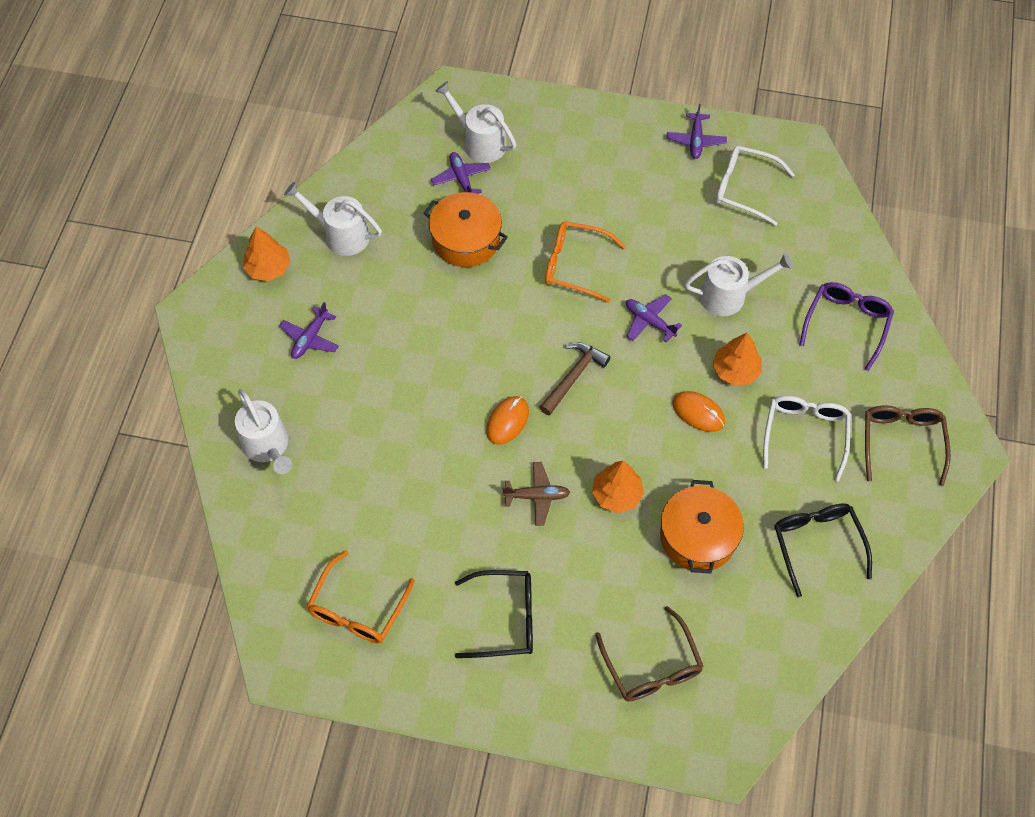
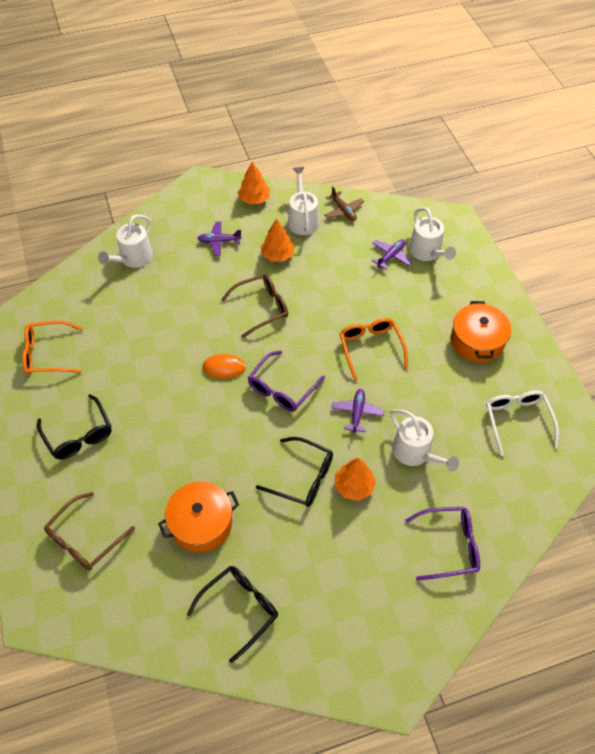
camera: 60 degrees right, 5 degrees down
(466, 240) = (346, 281): orange pot -> orange pot (477, 340)
(480, 142) = (427, 252): white watering can -> white watering can turned 150 degrees clockwise
(537, 496) = (177, 410): brown plane -> brown plane (343, 211)
(573, 377) = (282, 388): brown hammer -> purple glasses
(617, 494) = (206, 456): orange tree -> orange tree (277, 255)
(696, 140) = (534, 371): purple plane -> none
(698, 412) = (302, 477): orange mouse -> black glasses
(805, 434) = (330, 558): white glasses -> none
(901, 442) = (368, 635): brown glasses -> brown glasses (261, 308)

